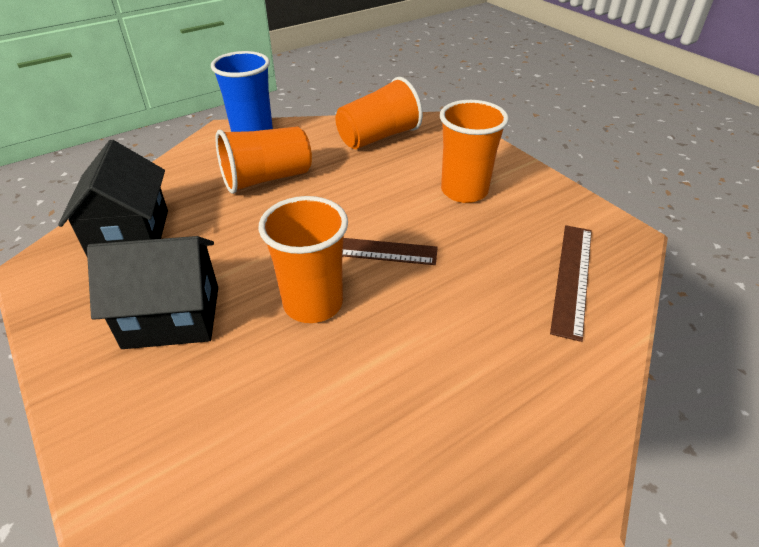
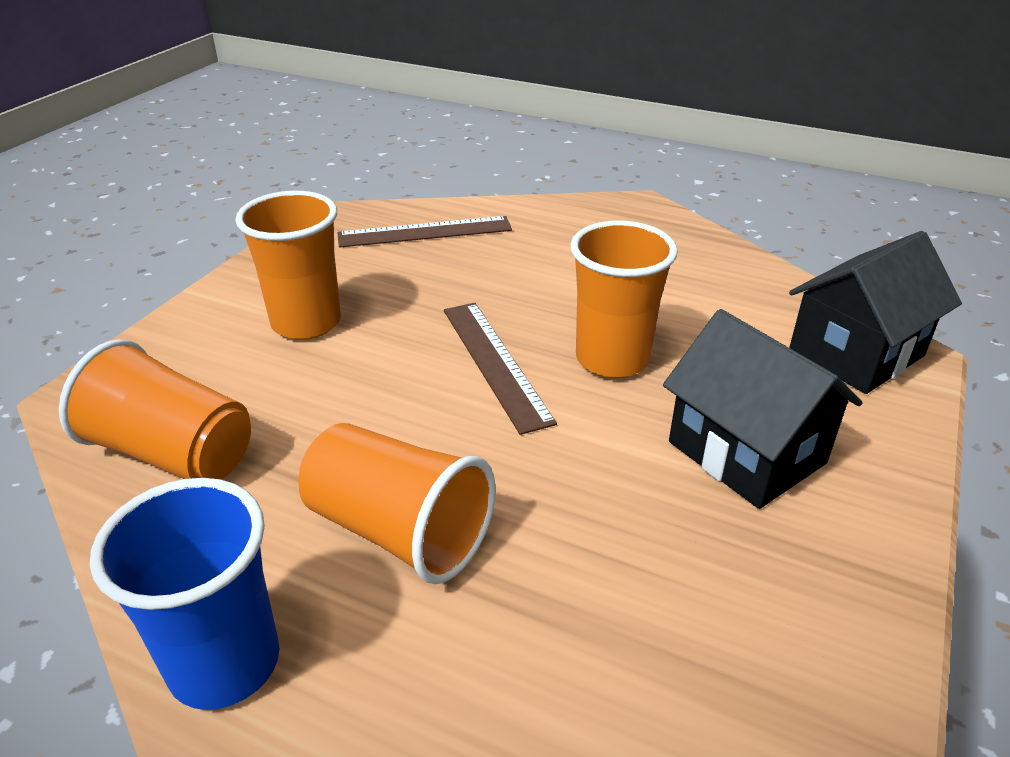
camera: 120 degrees left, 5 degrees down
(130, 234) = (681, 616): black house -> black house (856, 353)

